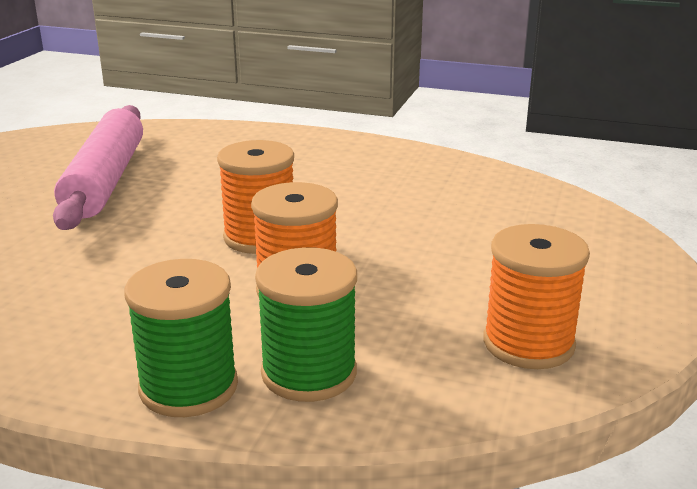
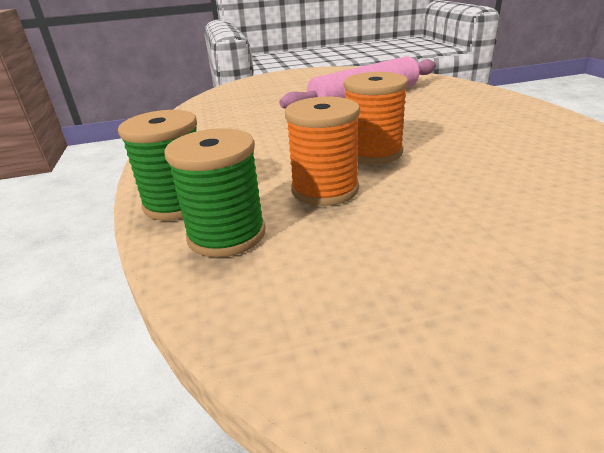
camera: 60 degrees right, 5 degrees up
(528, 343) = (386, 331): orange spool -> none

